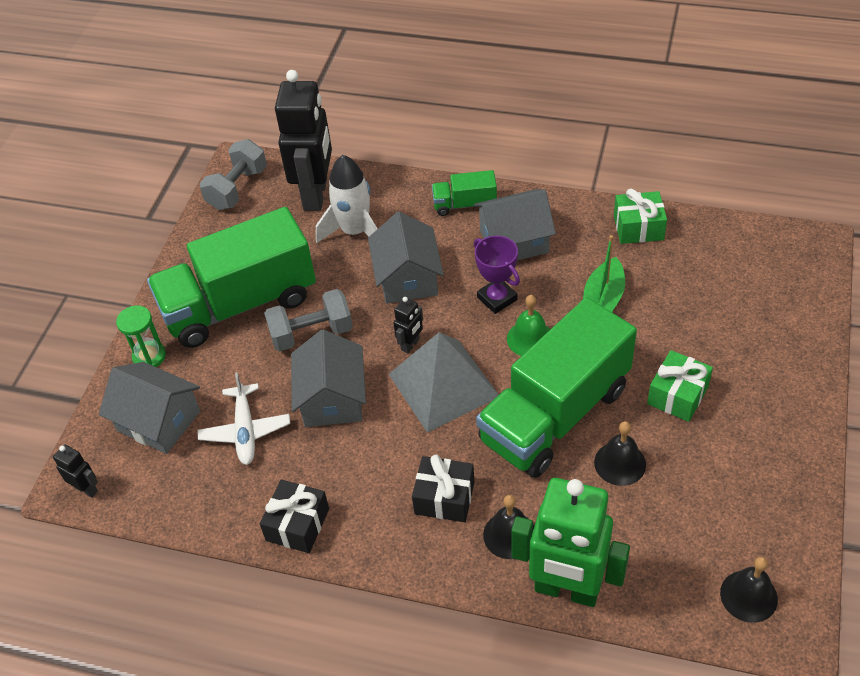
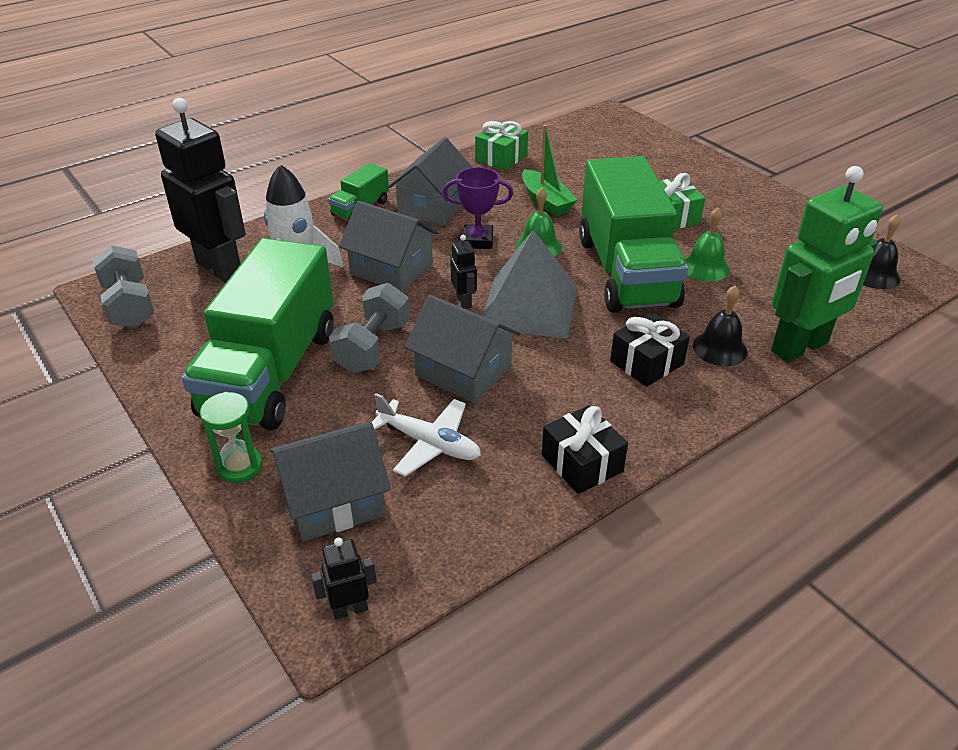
camera: 55 degrees left, 10 degrees down
(620, 463) = (705, 267): black bell -> green bell

